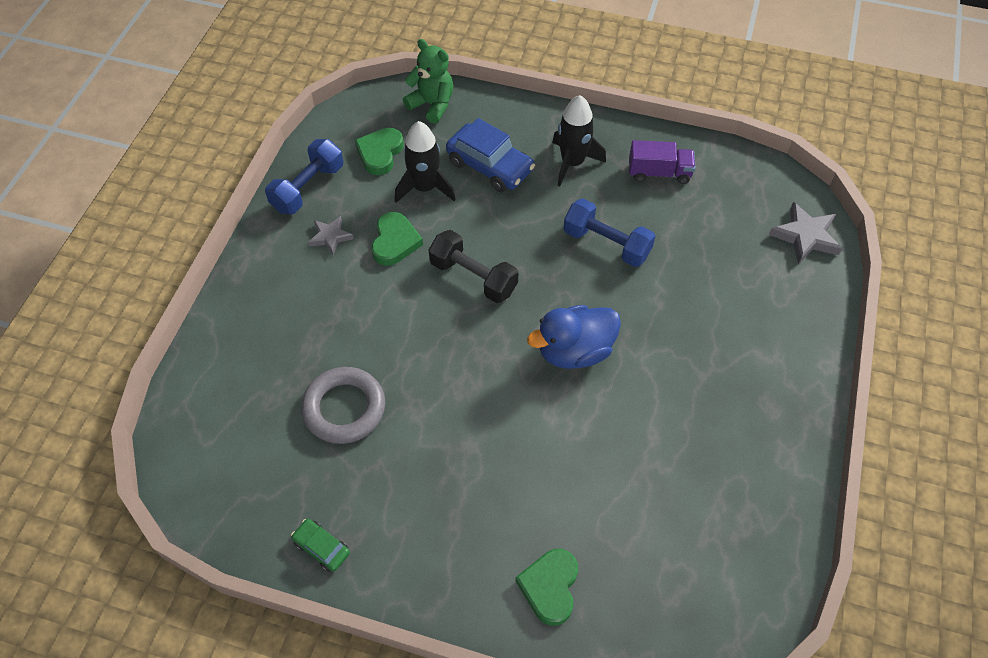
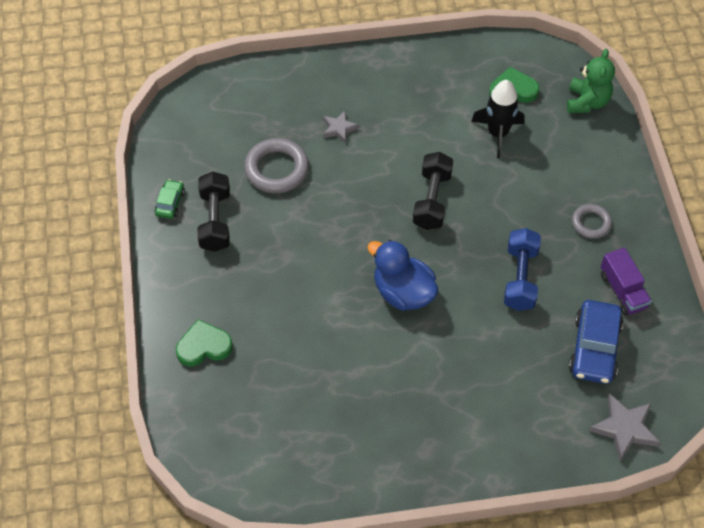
camera: 65 degrees right, 0 degrees up
(308, 188) = (450, 61): blue dumbbell -> none
(330, 236) = (414, 95): grey star -> grey star (339, 128)
(378, 504) = (215, 220): none -> black dumbbell
(395, 242) = (434, 137): green heart -> none
(490, 166) = (548, 167): blue car -> blue car (594, 348)
(572, 163) = (591, 223): black rocket -> grey ring

